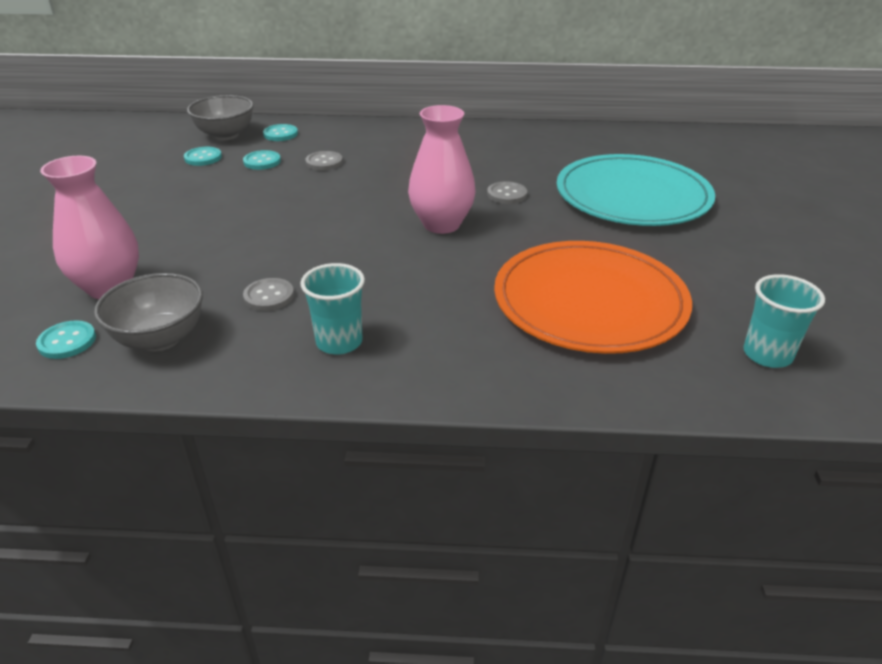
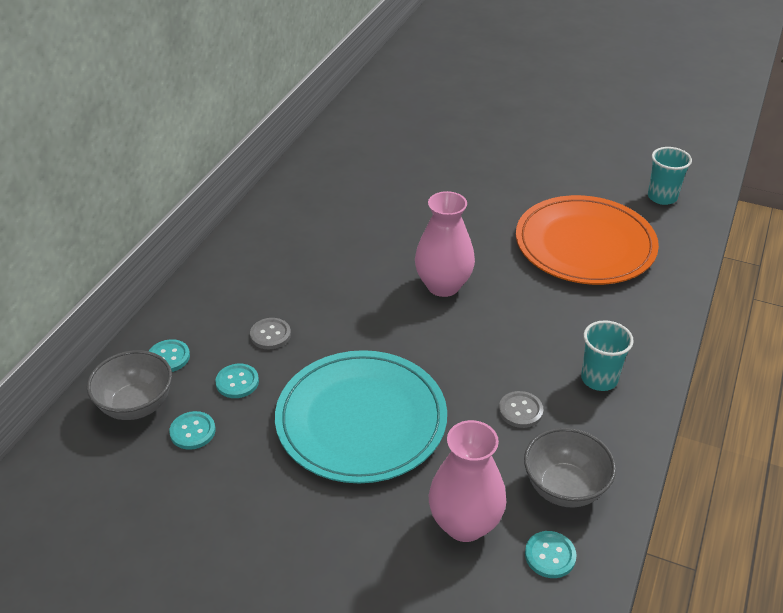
camera: 70 degrees left, 5 degrees up
(507, 194) = (408, 236): grey button -> none
(632, 196) = (445, 176): turquoise plate -> turquoise plate (361, 419)

